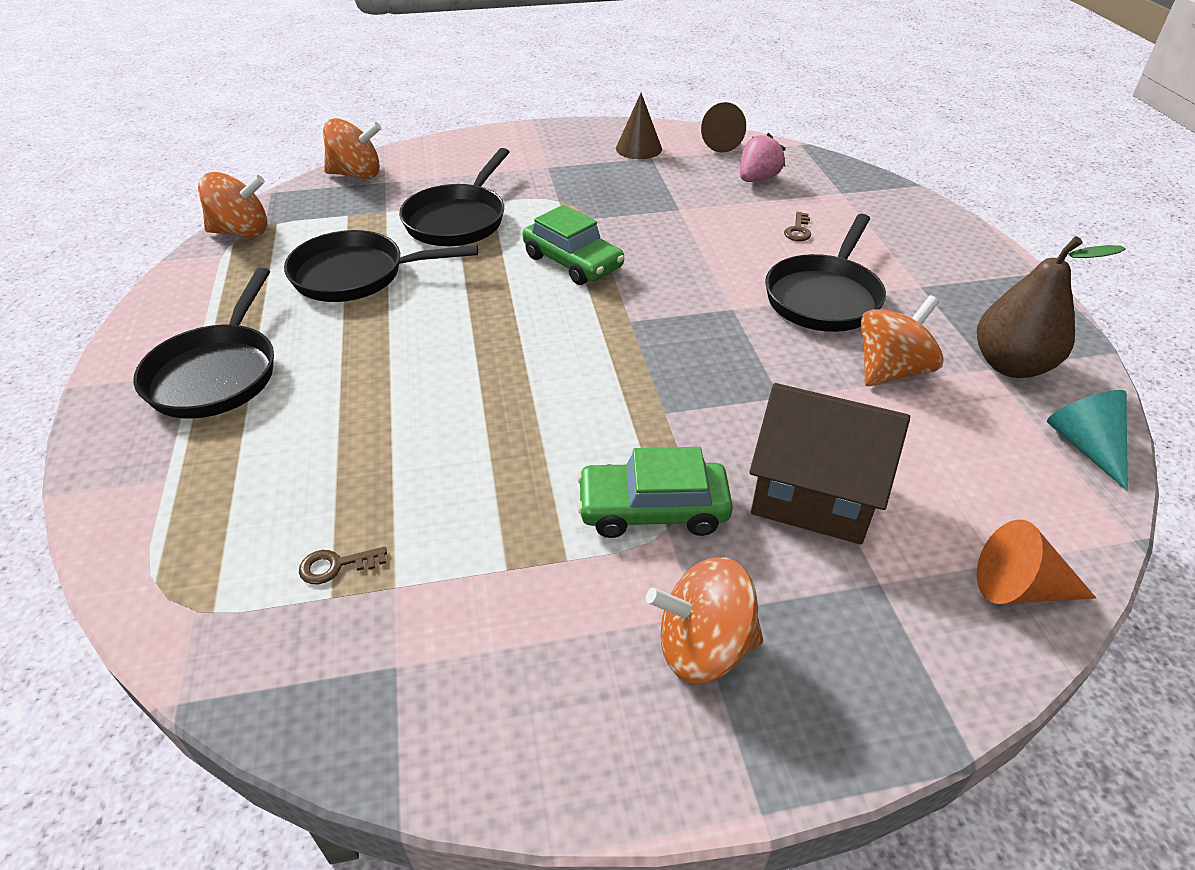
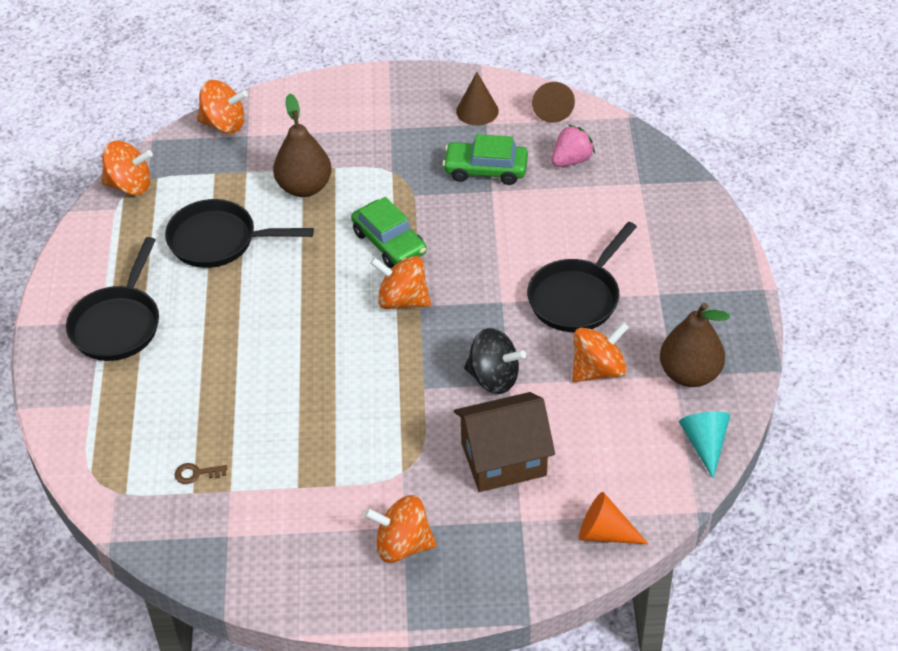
camera: 10 degrees right, 5 degrees up
(458, 220) = (304, 187): black pan -> brown pear
(605, 316) = (402, 300): none -> orange spinning top
(653, 509) = (396, 458): green car -> green car (485, 170)
(757, 392) = (493, 378): none -> black spinning top
(798, 230) = (584, 225): brown key -> none
(813, 494) = (503, 459): brown house -> brown house turned 45 degrees counterclockwise

